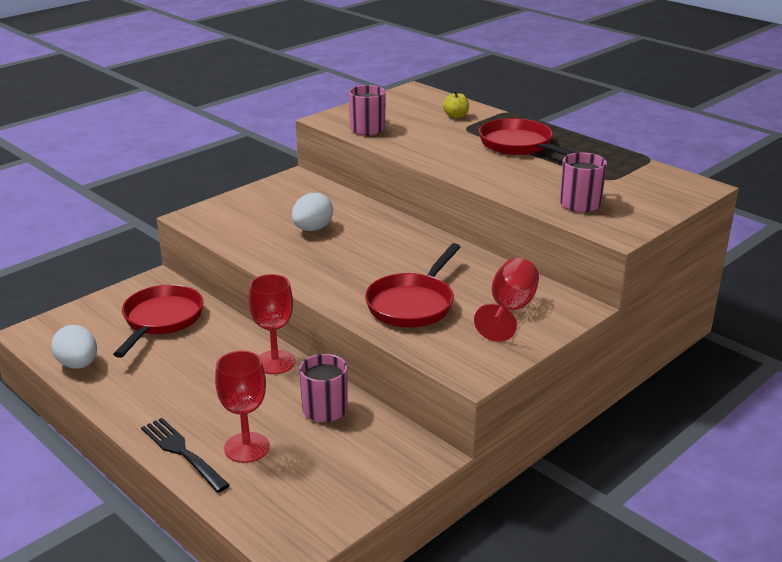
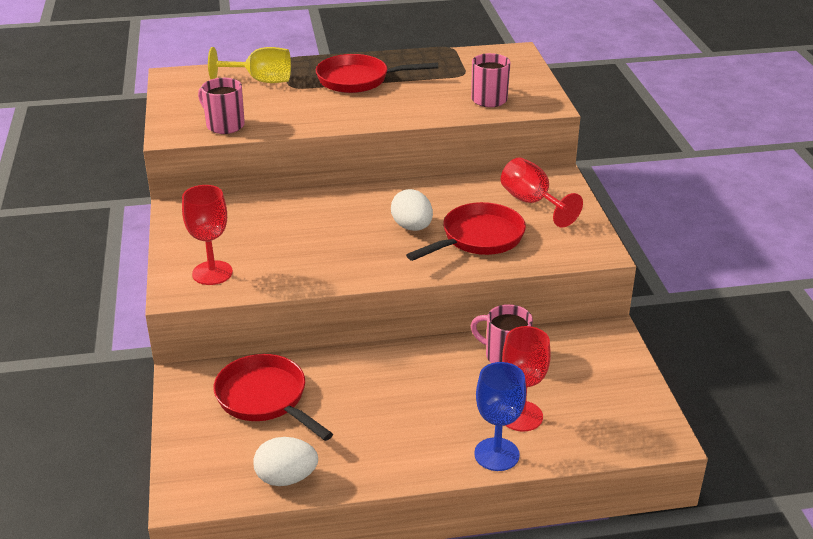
camera: 55 degrees left, 5 degrees up
(183, 453) = (496, 454): black fork -> blue goblet
(275, 362) = (412, 357): red goblet -> red goblet (212, 273)
(312, 229) = (293, 237): white egg -> white egg (412, 227)
(412, 304) = (478, 238): red pan -> red pan turned 105 degrees counterclockwise
(456, 116) = (261, 81): yellow apple -> yellow goblet

